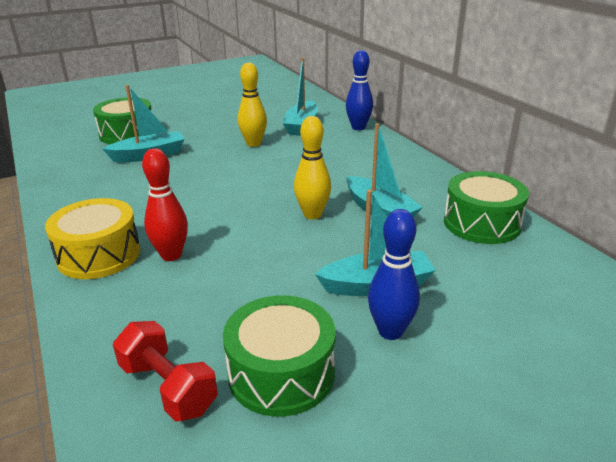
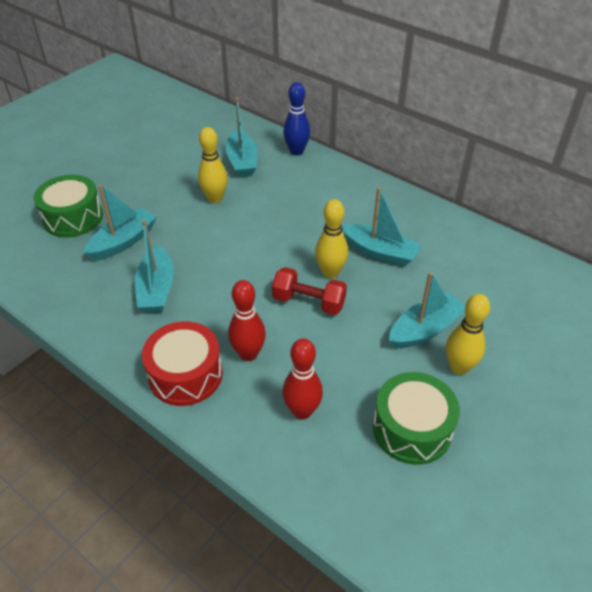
camera: 25 degrees left, 15 degrees up
(99, 255) = (185, 374): yellow drum -> red drum
(141, 190) = (156, 289): none -> turquoise boat
(168, 387) = (346, 470): red dumbbell -> red dumbbell (309, 302)
(175, 317) = (302, 411): none -> red bowling pin
(390, 331) = (459, 367): blue bowling pin -> yellow bowling pin
(481, 223) = (461, 243): green drum -> none

